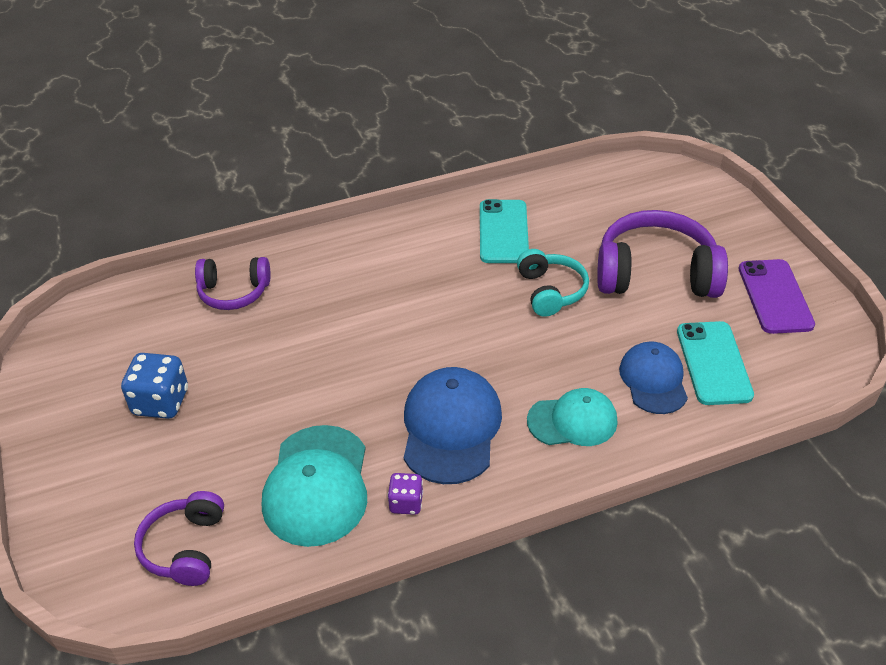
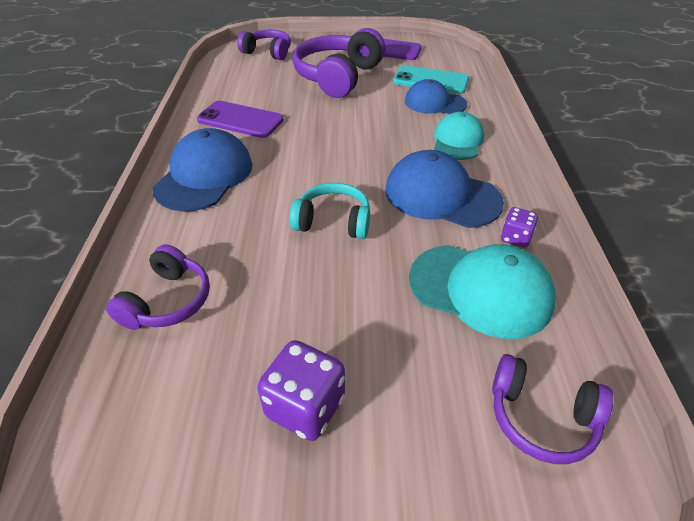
camera: 70 degrees left, 0 degrees up
(161, 402) = (305, 406): blue dice -> purple dice
(395, 247) = (204, 176): none -> blue cap
(503, 232) = (240, 120): turquoise phone -> purple phone
(550, 291) = (323, 117): turquoise headphones -> turquoise headphones (333, 222)
(672, 194) = (268, 52): none -> purple headphones

